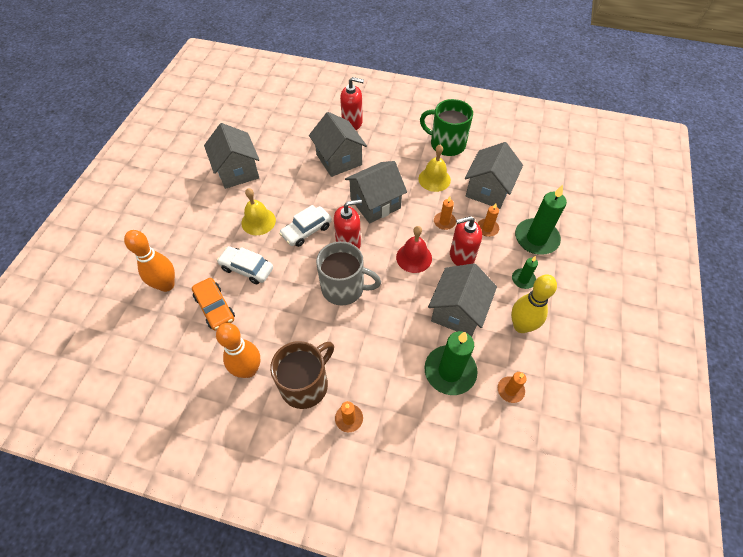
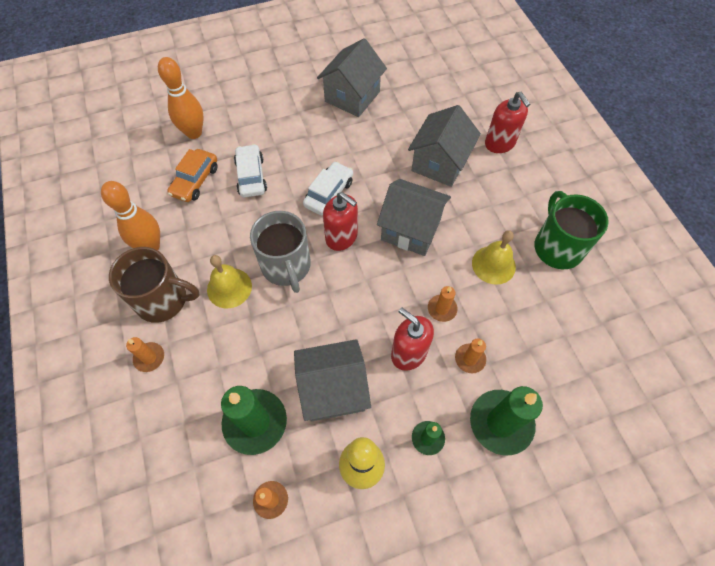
camera: 55 degrees right, 5 degrees up
(258, 221) = (309, 150): yellow bell -> yellow bell (229, 287)
(306, 231) = (328, 193): white car -> white car turned 105 degrees clockwise
(414, 257) = (370, 306): red bell -> none
(488, 190) = (528, 329): grey house -> none

